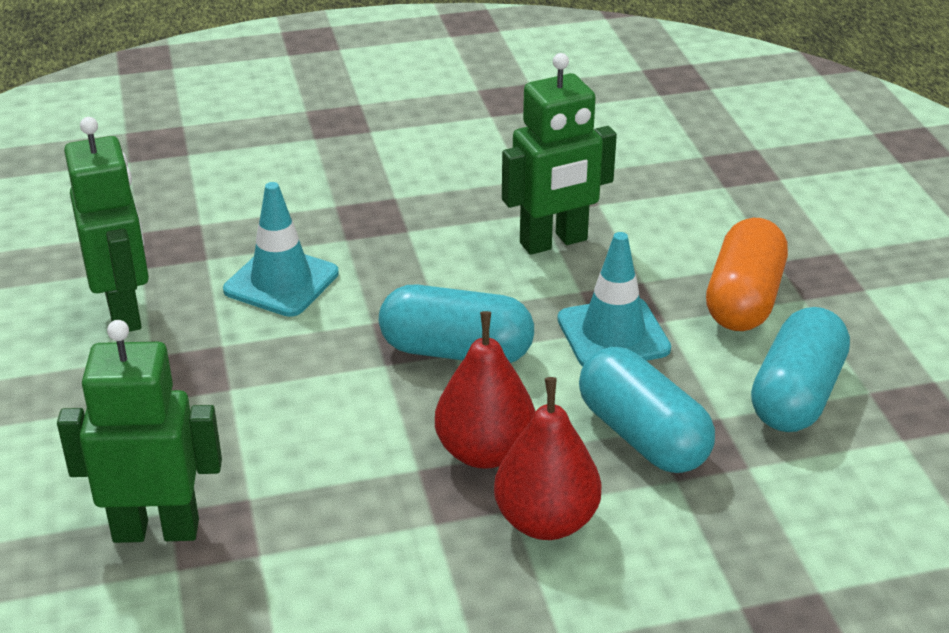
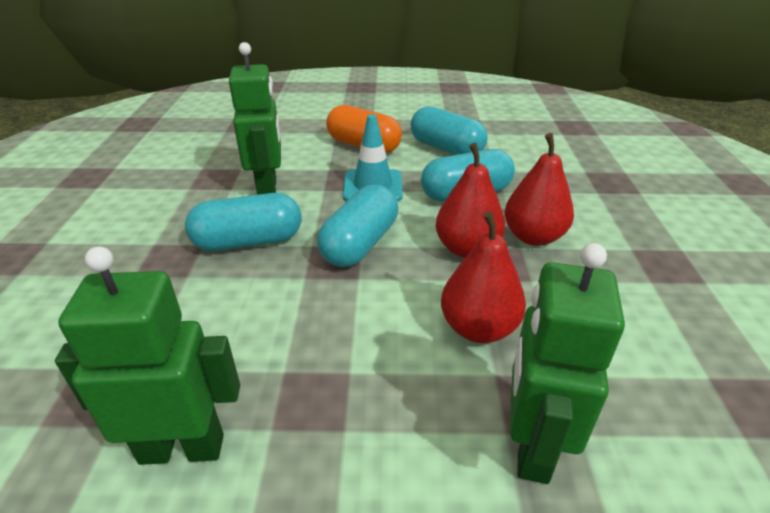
camera: 75 degrees left, 0 degrees up
(281, 282) = (218, 320): turquoise traffic cone -> none
(320, 477) = (478, 328): none -> red pear
(425, 261) = (248, 241): none -> turquoise capsule

